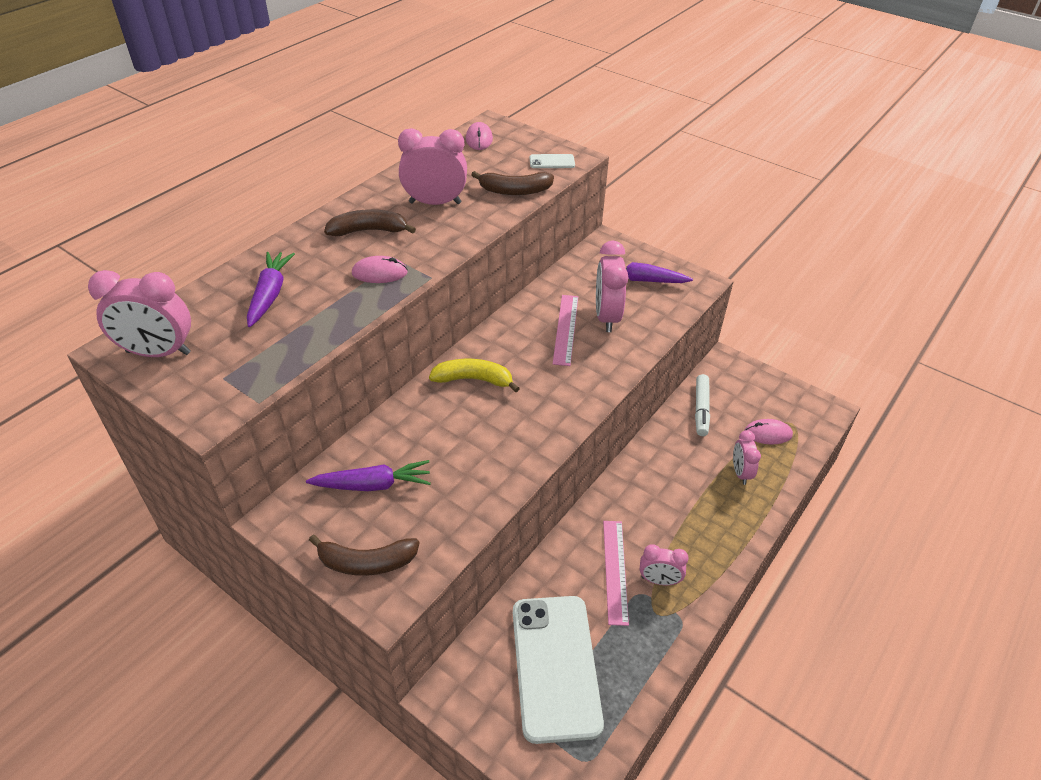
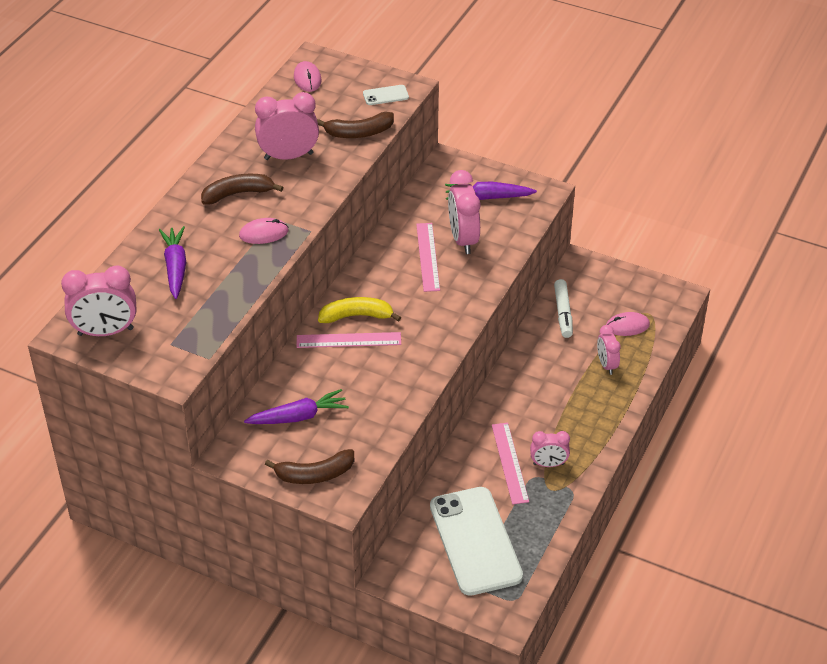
camera: 10 degrees left, 0 degrees up
(457, 405) = (348, 340): none -> pink ruler

